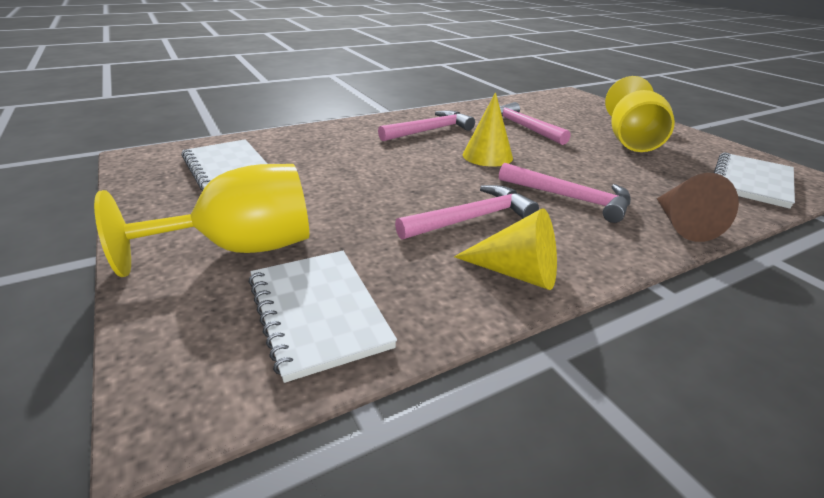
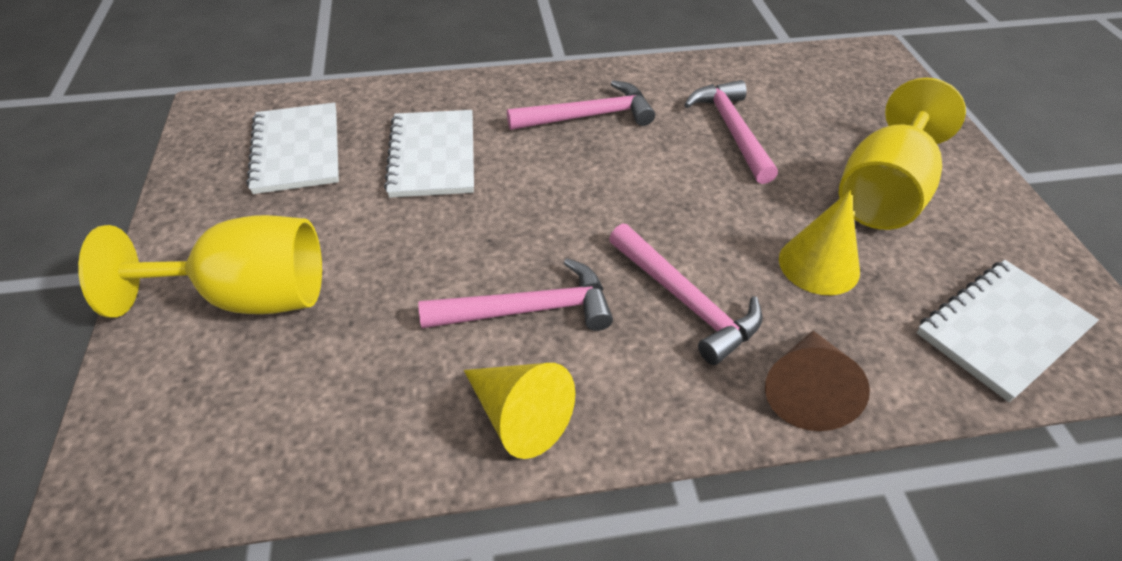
camera: 20 degrees right, 15 degrees up
(318, 312) = (276, 414): white notebook -> white notebook (433, 156)
(487, 156) = (632, 188): yellow cone -> yellow cone (819, 265)

